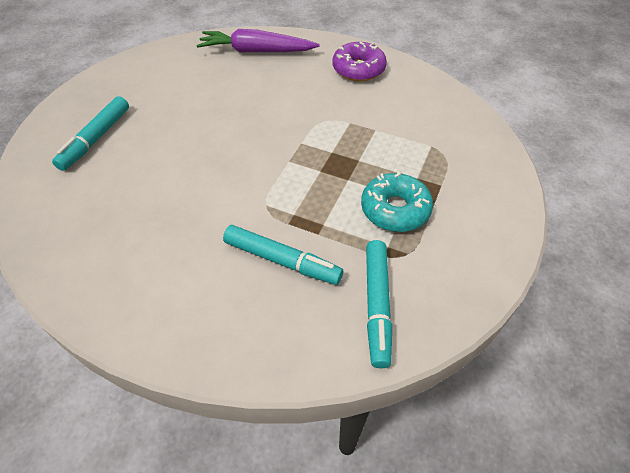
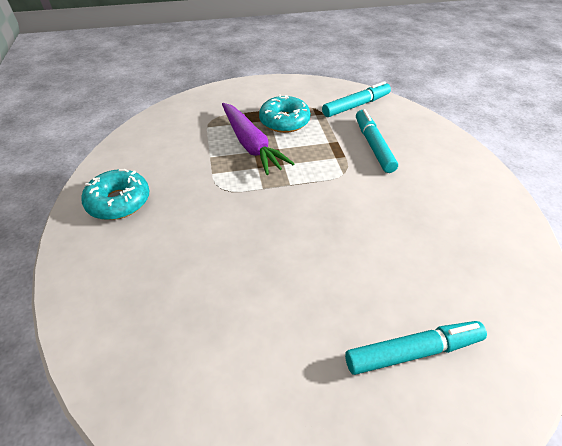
camera: 125 degrees left, 5 degrees down
(256, 51) = (126, 311): purple carrot -> purple carrot (251, 145)
(358, 69) = (119, 201): purple donut -> turquoise donut

